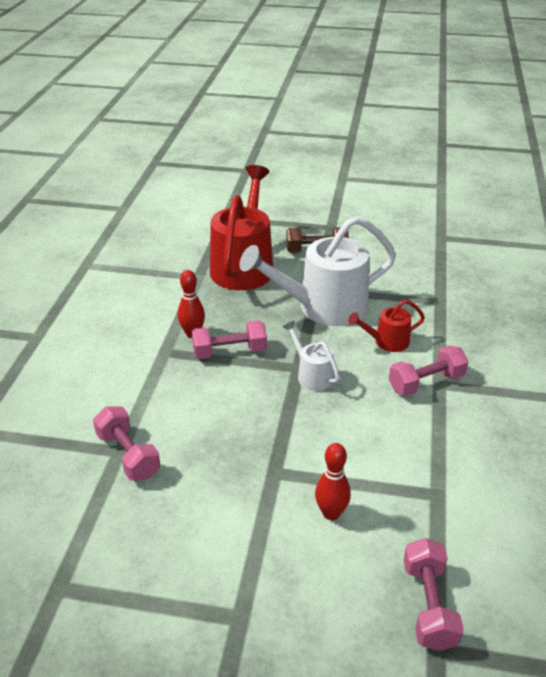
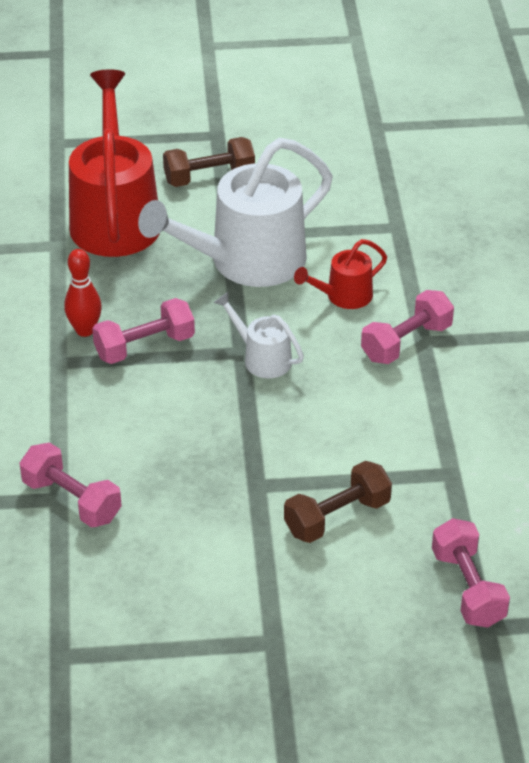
camera: 15 degrees left, 5 degrees up
(331, 513) = (337, 517): red bowling pin -> brown dumbbell

